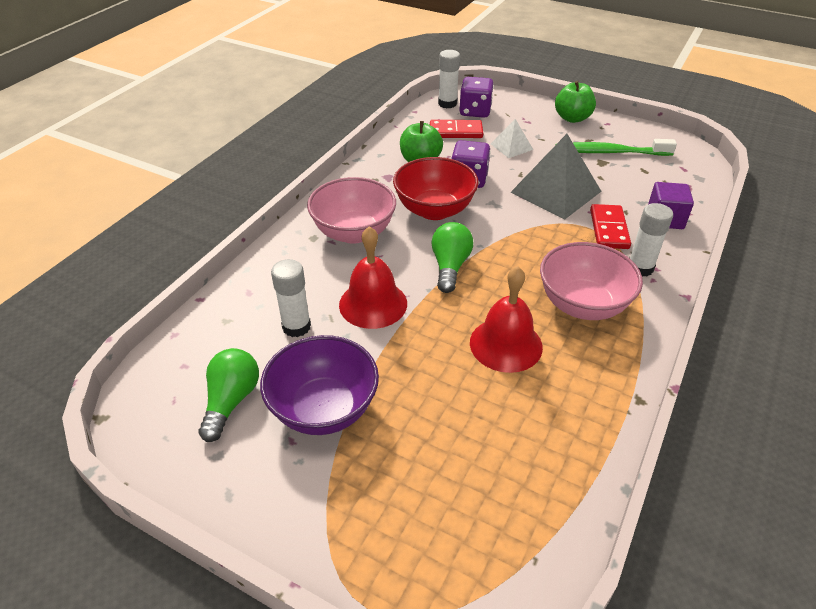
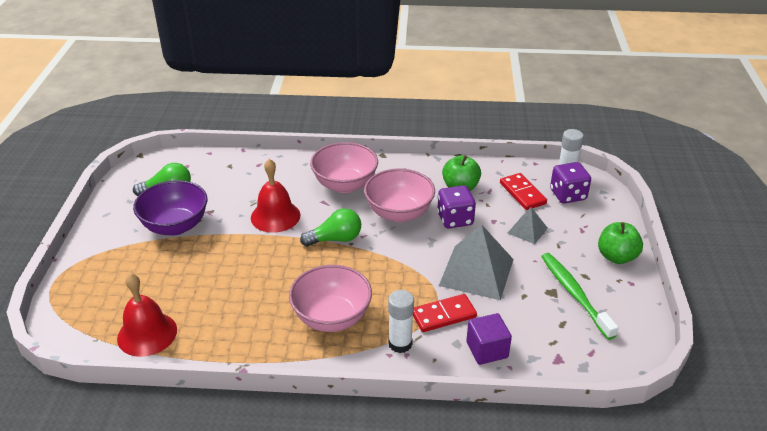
camera: 65 degrees right, 5 degrees down
(296, 326) = (237, 193): white glue stick -> none
(434, 210) = (399, 213): red bowl -> pink bowl
(506, 344) = (267, 287): red bell -> red bell (147, 334)
(511, 146) = (527, 230): white pyramid -> grey pyramid

